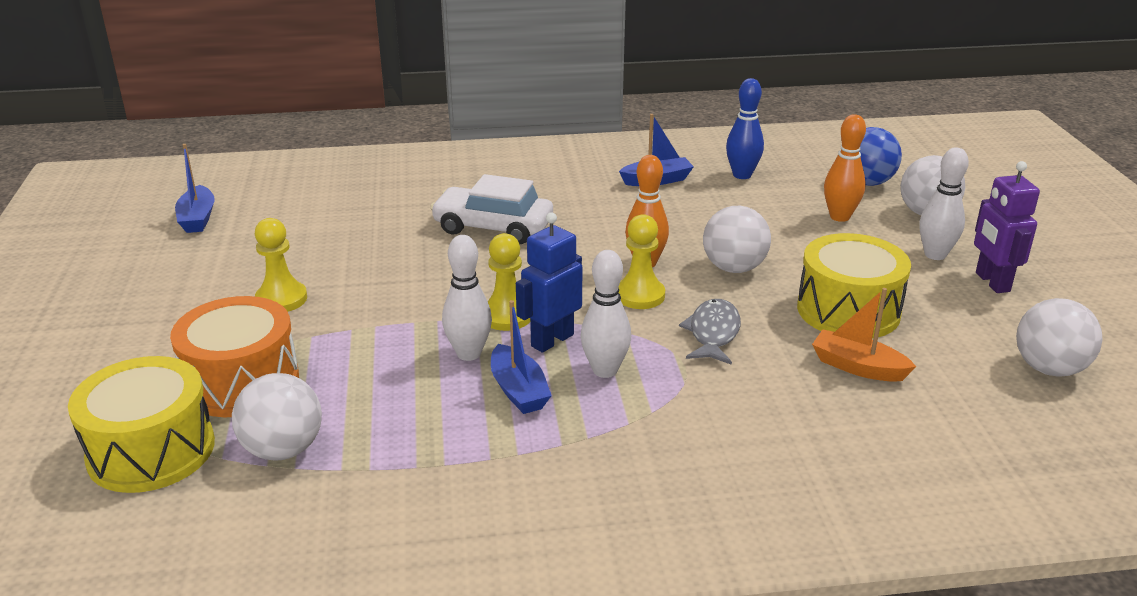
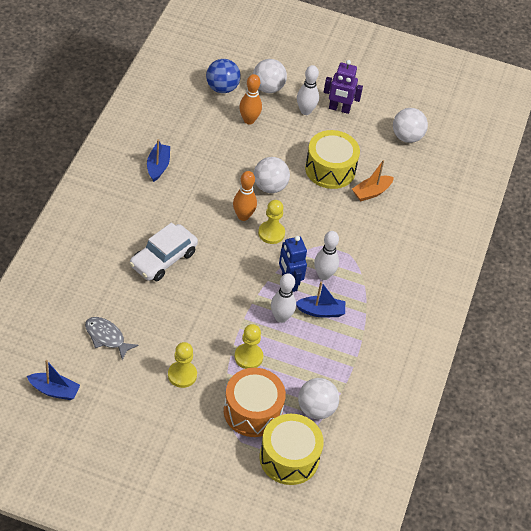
camera: 70 degrees left, 20 degrees up
(507, 316) = (257, 290): yellow pawn -> yellow pawn (248, 357)
(713, 333) = (319, 224): grey fish -> grey fish (106, 337)
(742, 175) = (178, 129): blue bowling pin -> none

